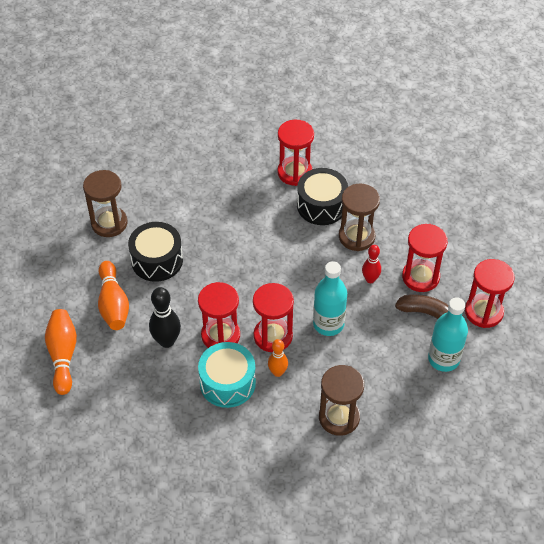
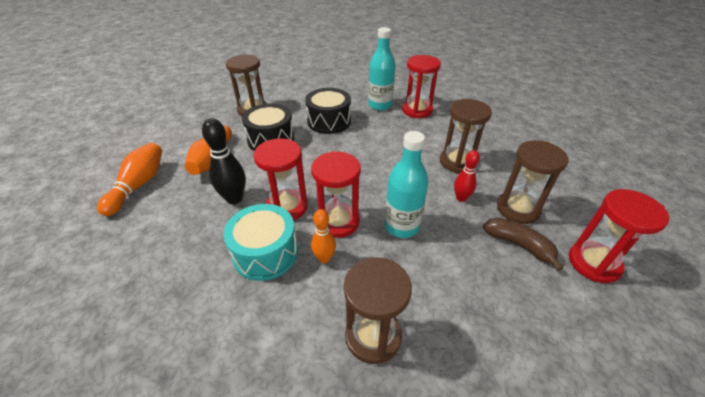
camera: 20 degrees right, 10 degrees down
(321, 205) = (432, 134): black drum -> black drum (329, 121)
(420, 277) = (518, 209): red hourglass -> brown hourglass
(443, 359) = (534, 303): turquoise bottle -> turquoise bottle (380, 105)

